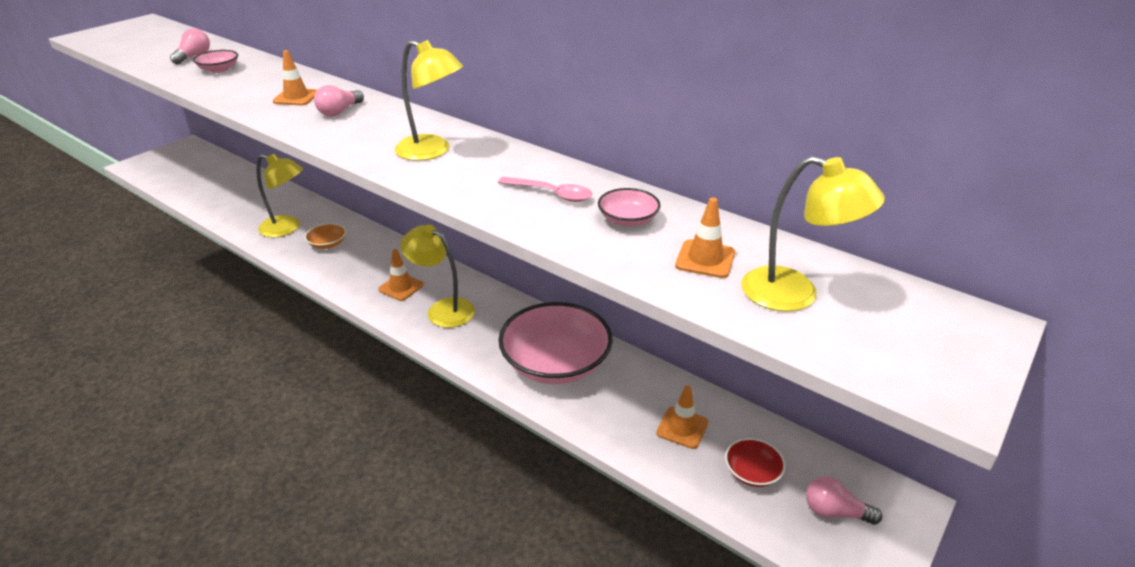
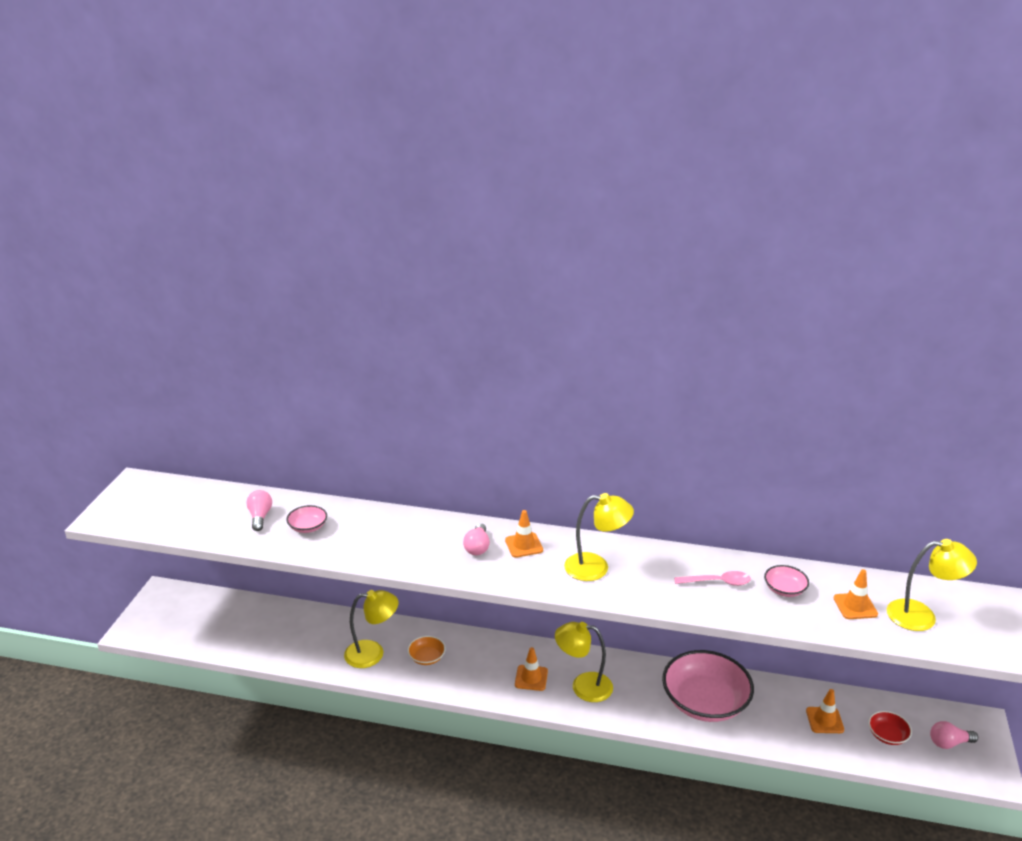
camera: 25 degrees left, 5 degrees down
(296, 97) = (421, 541): orange traffic cone -> orange traffic cone (524, 545)

